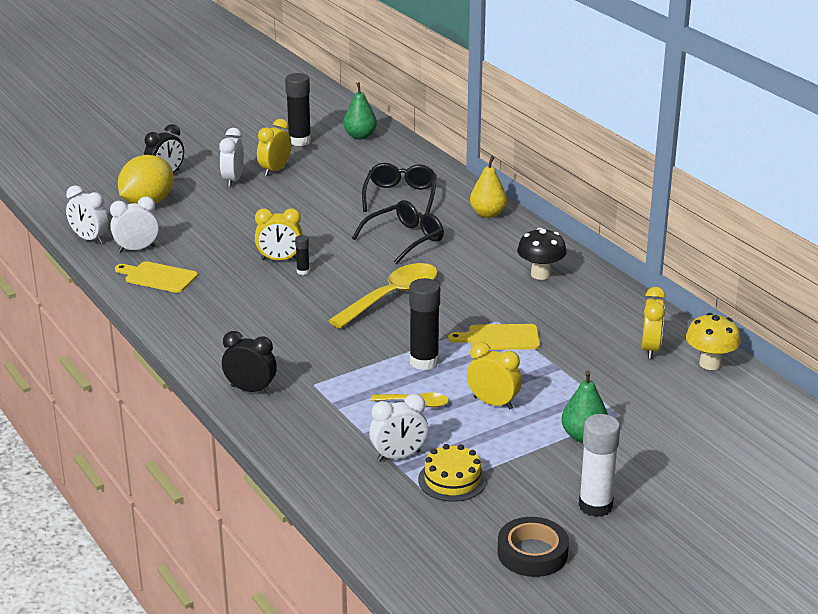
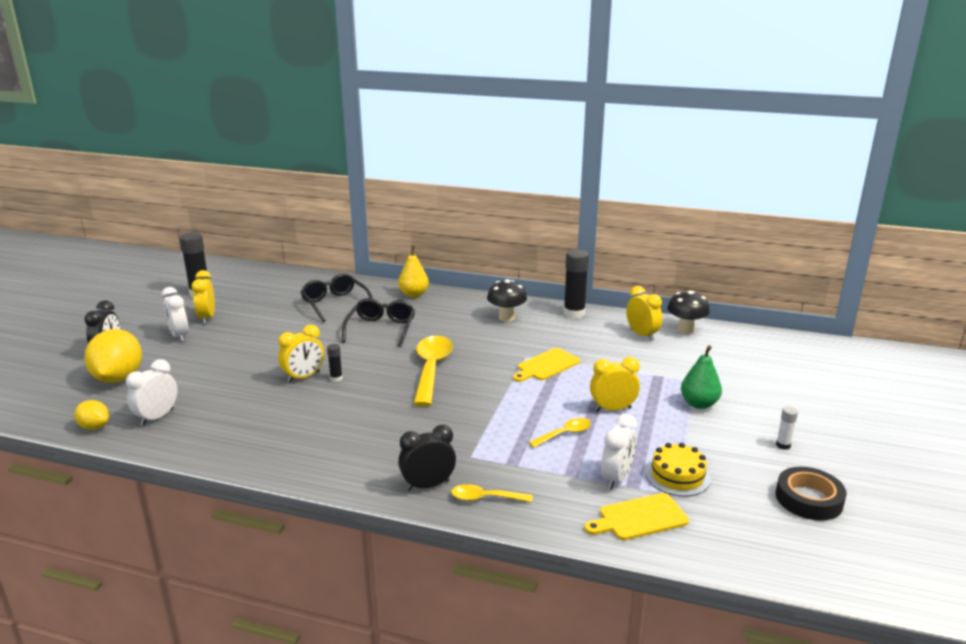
camera: 40 degrees left, 5 degrees down
(89, 239) = (94, 427): white clock -> yellow lemon
(158, 277) = (210, 432): yellow cutting board -> yellow cutting board (639, 518)
(277, 419) = (485, 498): none -> yellow spoon
(360, 136) = (246, 277): green pear -> none
(424, 362) = (524, 403): black glue stick -> black glue stick (574, 313)
(595, 506) = (783, 445): white glue stick -> white glue stick, size x0.48
(710, 364) = (685, 330): yellow mushroom -> black mushroom

